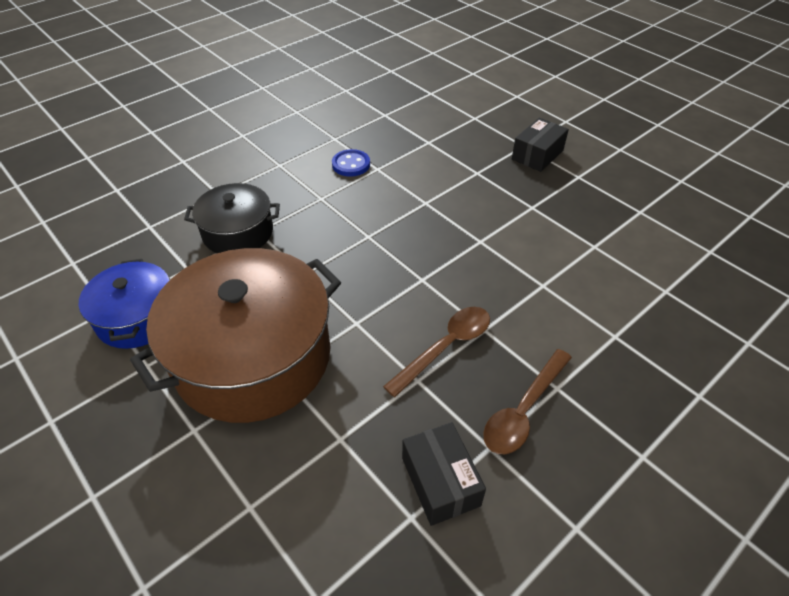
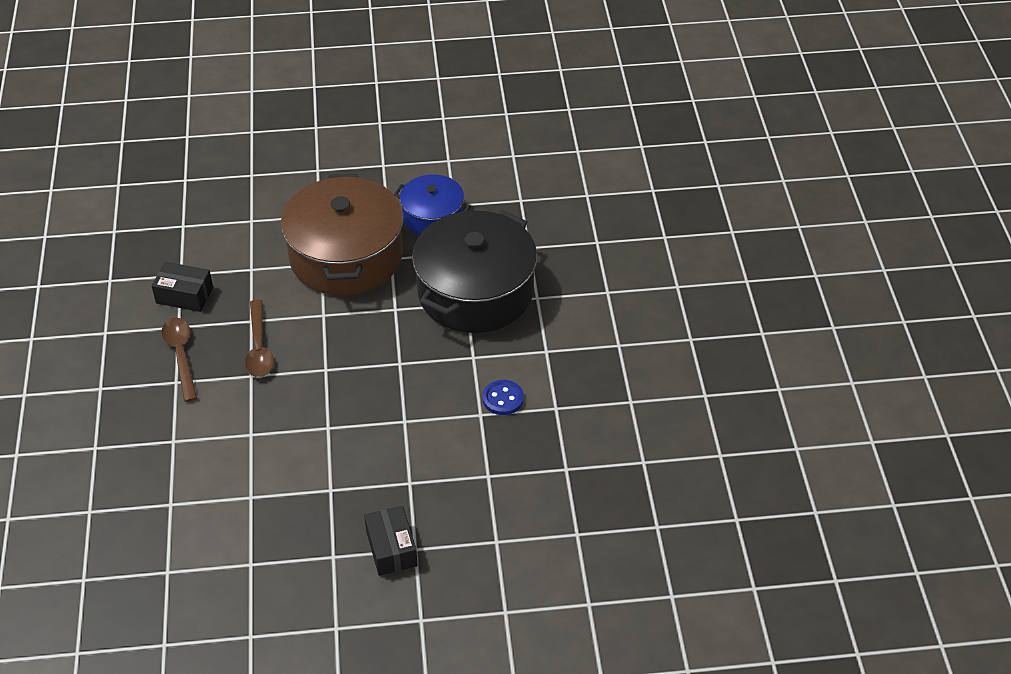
camera: 125 degrees right, 0 degrees up
(238, 232) = (475, 292): black pot -> black pot, size x1.83

